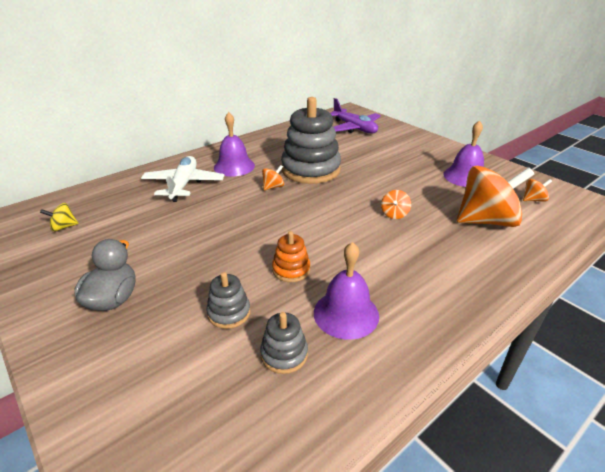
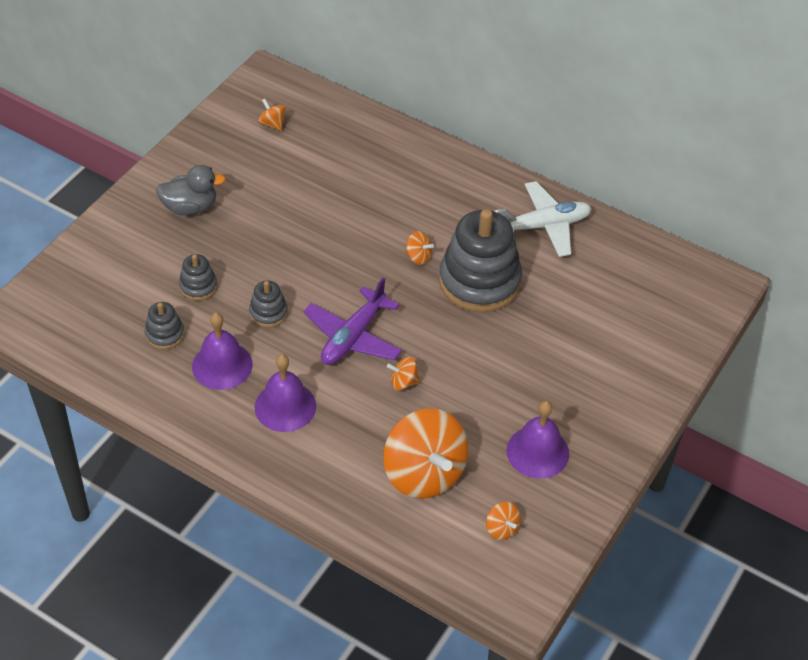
camera: 70 degrees right, 15 degrees up
(64, 227) = (272, 124): yellow spinning top -> orange spinning top
(184, 184) = (388, 176): white plane -> white plane (544, 226)
(234, 166) = (453, 205): purple bell -> purple bell (285, 406)
(291, 270) = (268, 313): orange stacking toy -> grey stacking toy
(354, 128) = (647, 303): purple plane -> purple plane (353, 337)

